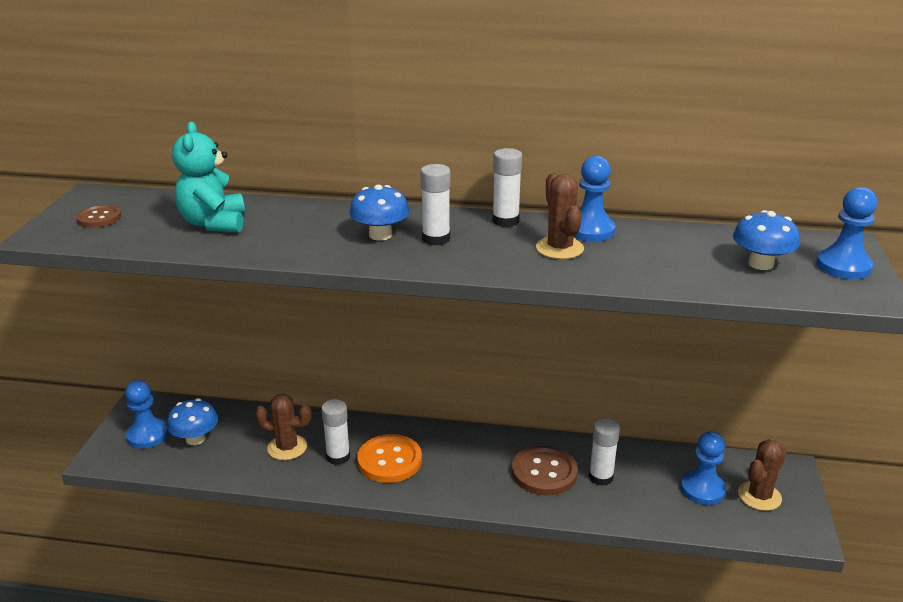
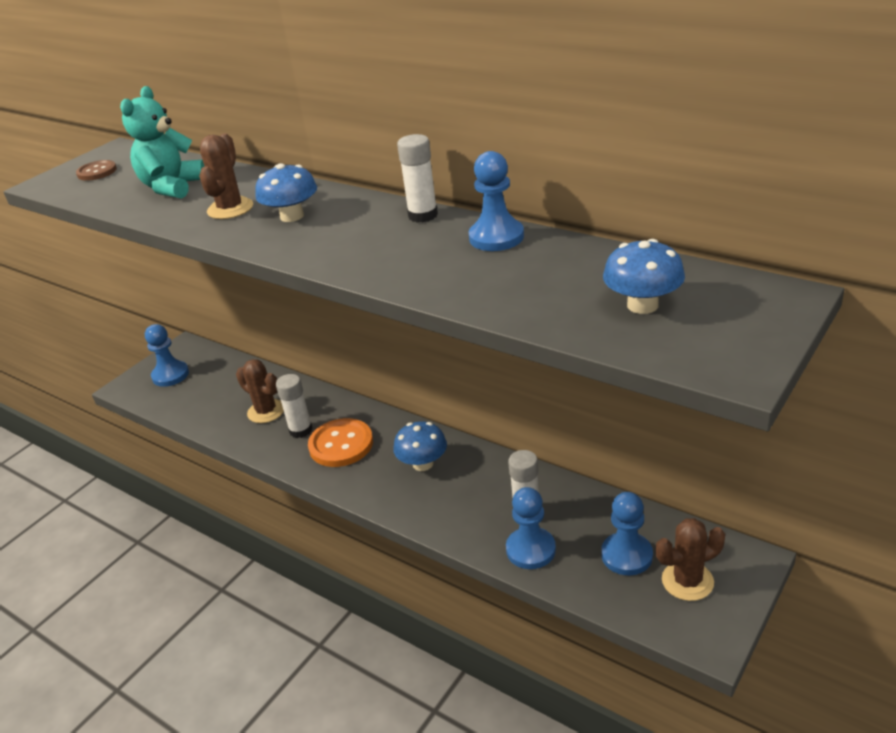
camera: 30 degrees right, 5 degrees up
(195, 439) = (202, 386): blue mushroom -> blue mushroom (423, 463)
(436, 239) = (336, 227): white glue stick -> none
(544, 472) = (473, 493): brown button -> none
(559, 248) = (441, 254): brown cactus -> brown cactus (230, 209)
(843, 266) = (745, 325): blue pawn -> blue pawn (530, 550)

